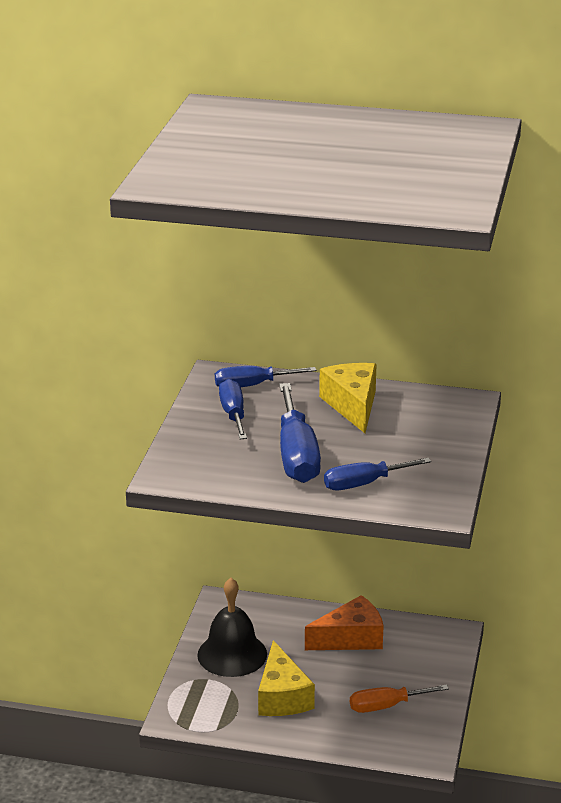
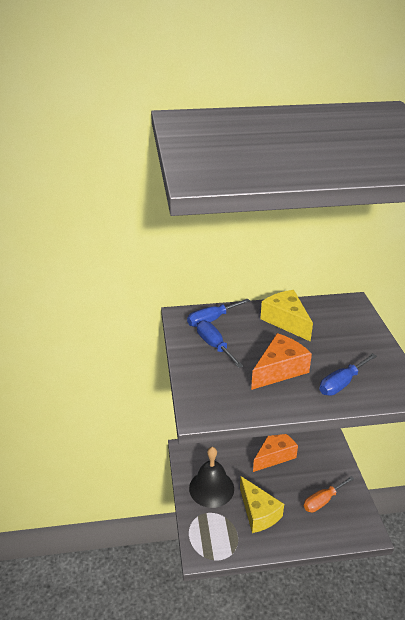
camera: 20 degrees left, 5 degrees up
(296, 455) = (279, 370): blue screwdriver -> orange cheese

